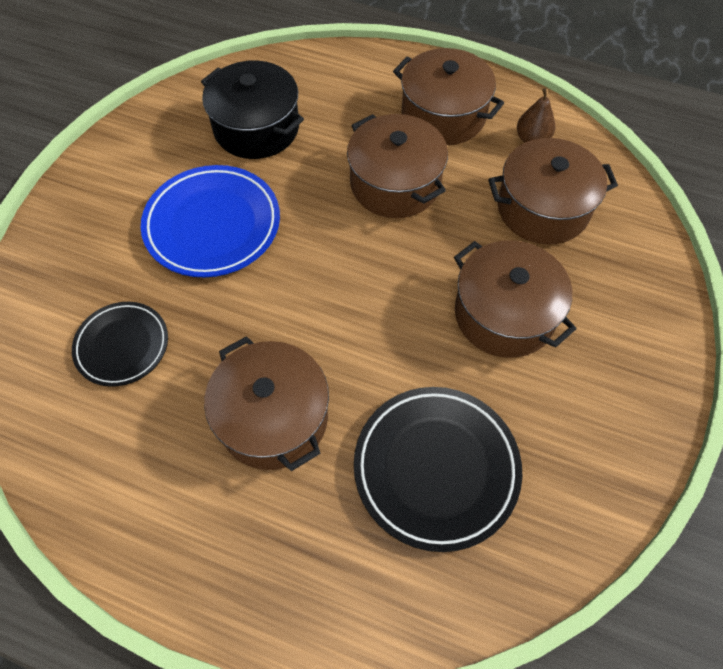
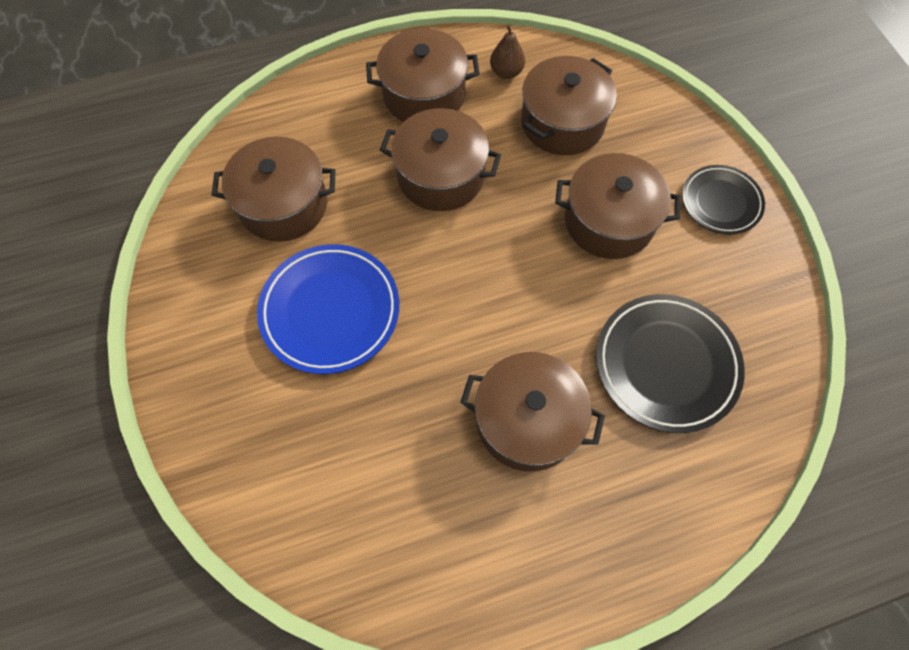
camera: 40 degrees left, 5 degrees up
(122, 346) = (358, 462): black plate -> black plate (721, 202)
(256, 128) = (283, 204): black pot -> brown pot

